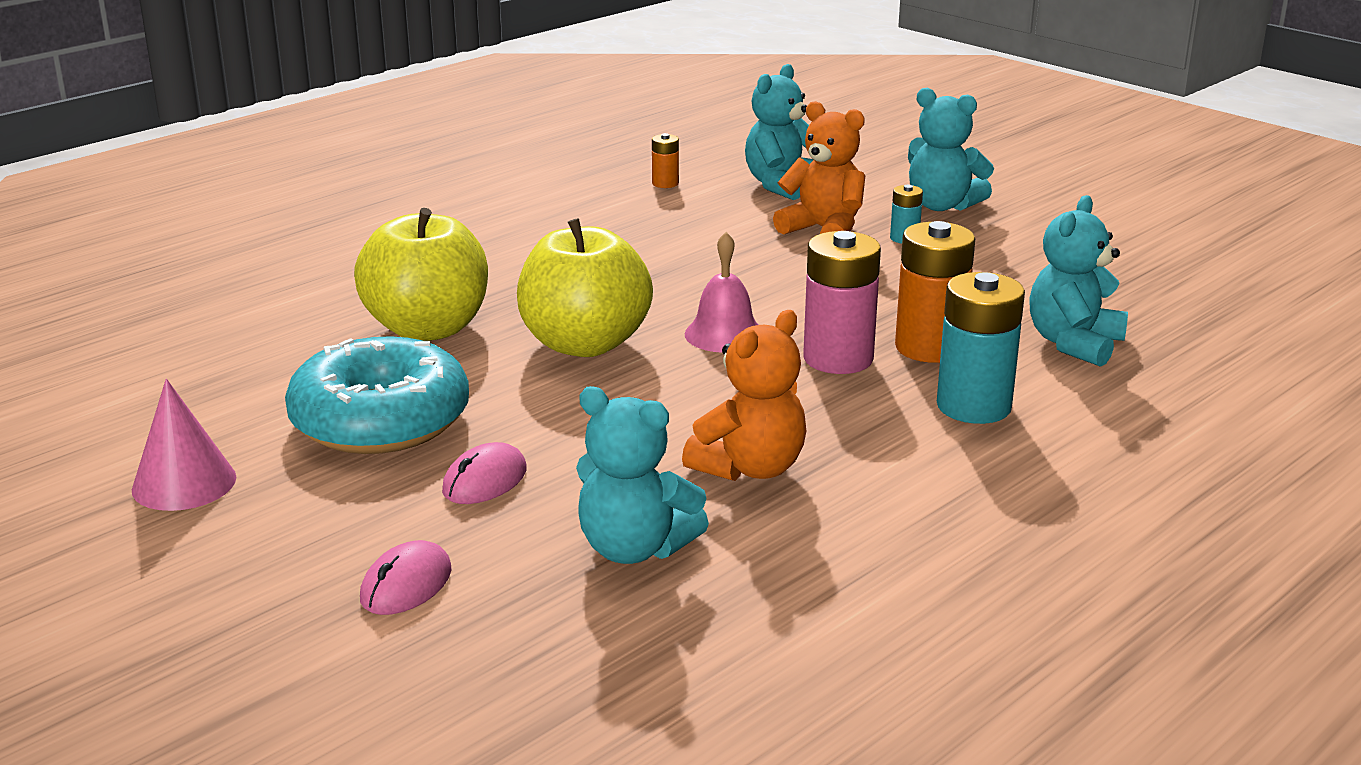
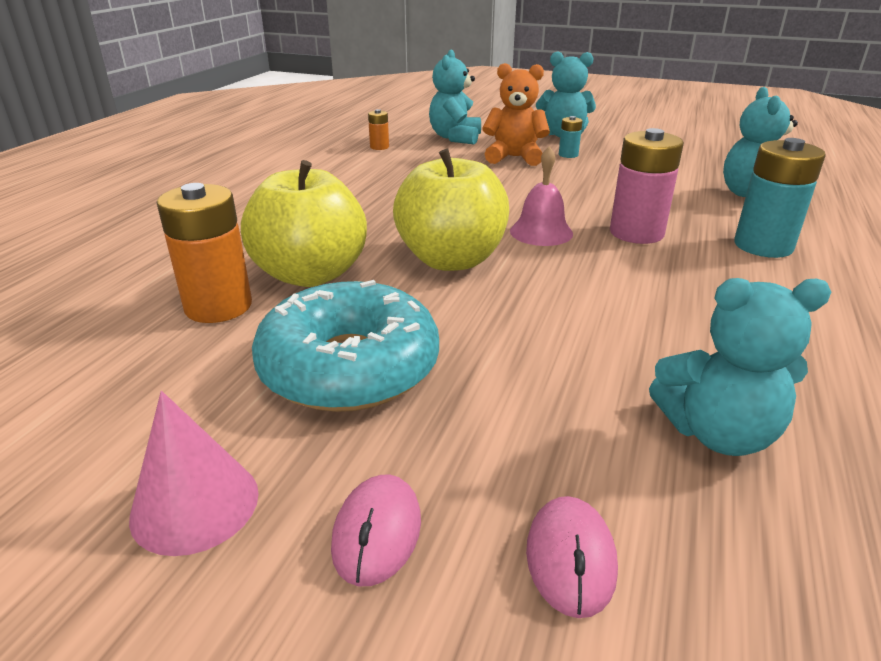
camera: 25 degrees left, 5 degrees up
(485, 481) = (509, 402): pink mouse -> pink mouse (377, 532)
(750, 468) = (697, 329): orange teddy bear -> none
(929, 347) = (679, 214): orange battery -> orange battery (218, 306)

